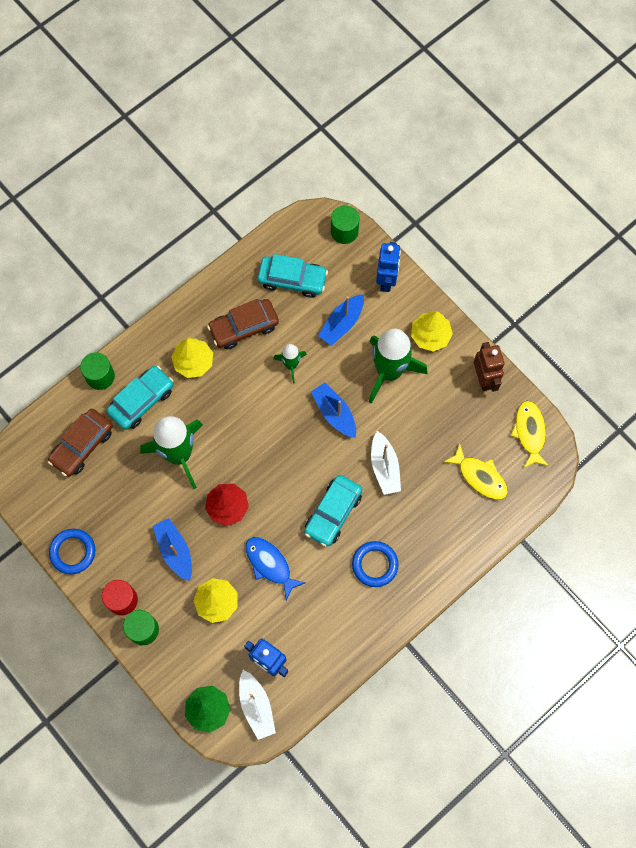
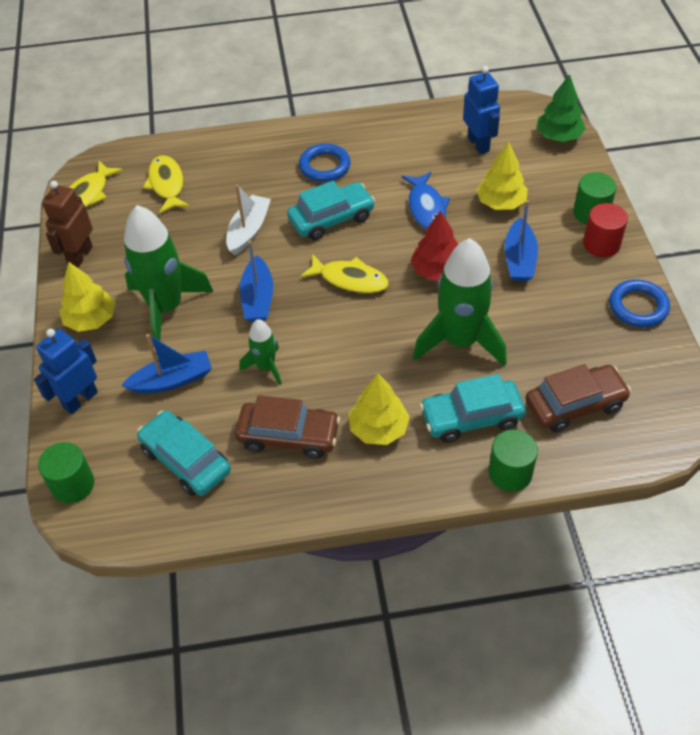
camera: 145 degrees left, 20 degrees down
(256, 706) = (511, 121): white boat -> none
(283, 464) = (349, 279): none -> yellow fish

